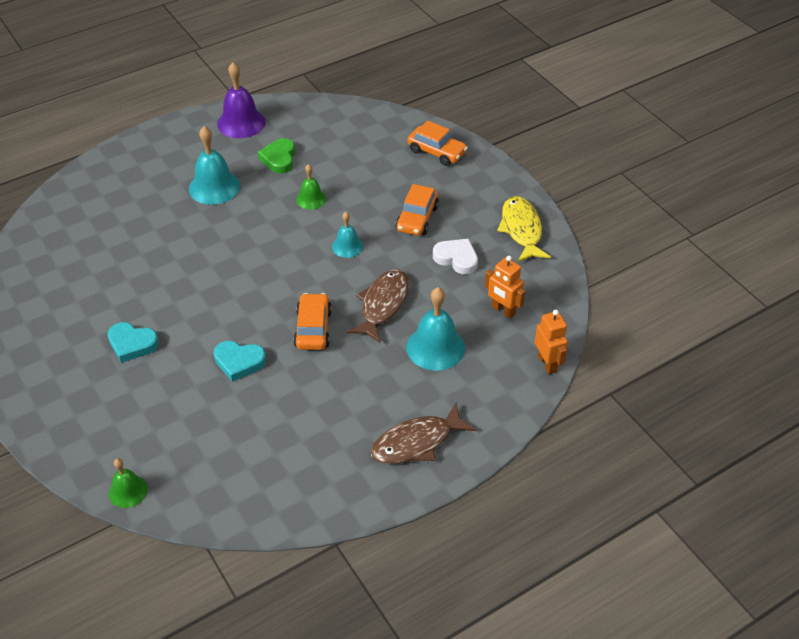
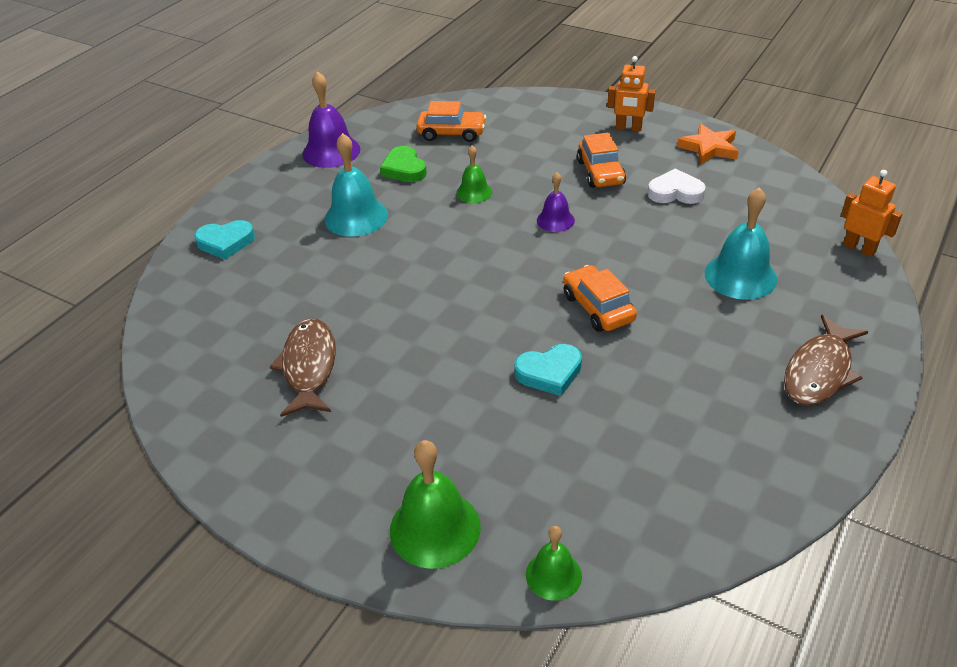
camera: 25 degrees left, 5 degrees down
(87, 431) = (435, 528): none -> green bell
(132, 344) = (403, 406): turquoise heart -> turquoise heart (225, 242)
(347, 246) = (555, 220): turquoise bell -> purple bell
(383, 305) = (647, 258): brown fish -> brown fish (309, 367)
(436, 152) = (561, 113): orange car -> orange car (451, 133)
(503, 310) = (767, 219): orange robot -> orange robot (628, 128)
(521, 229) = (709, 148): yellow fish -> orange star

